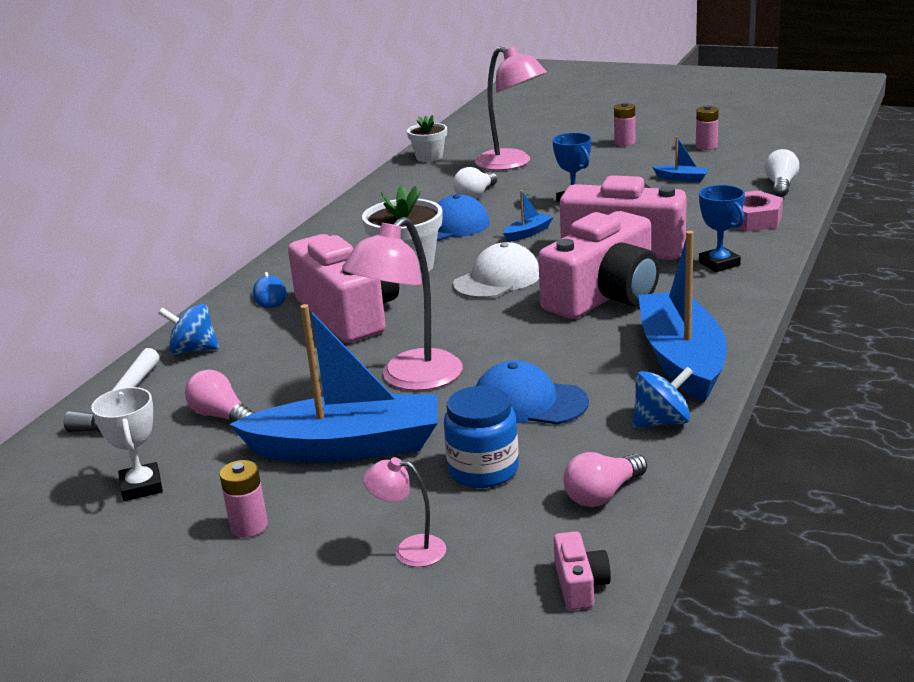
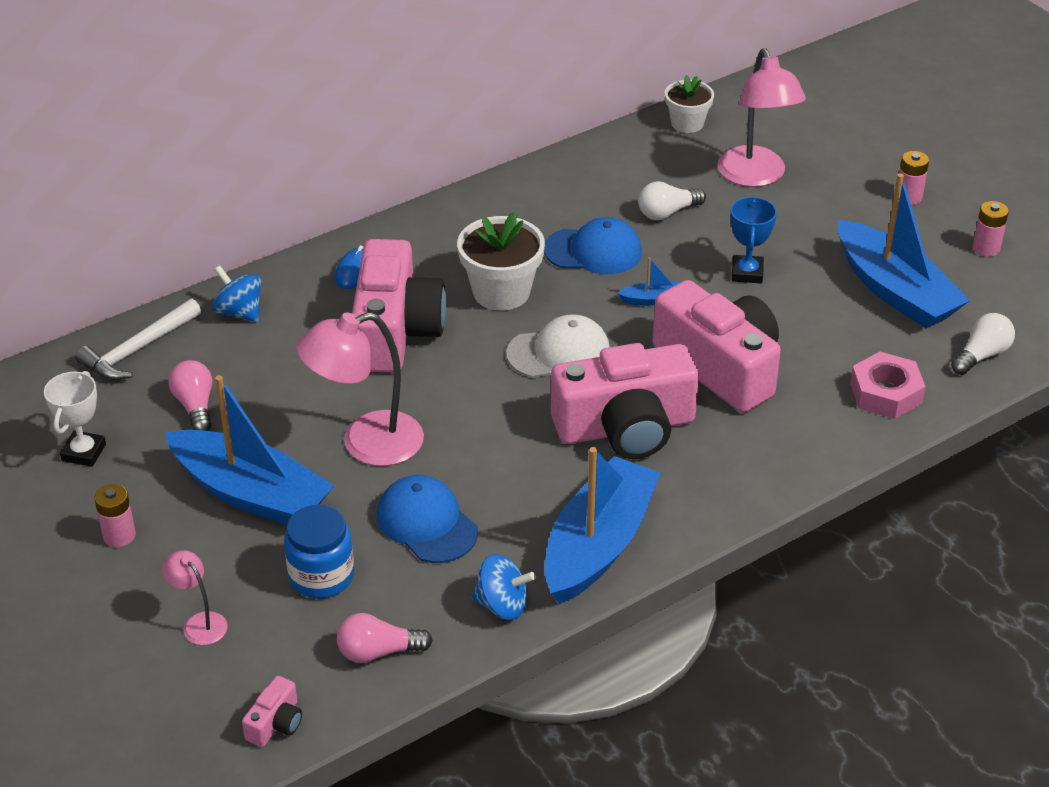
camera: 30 degrees right, 15 degrees up
(682, 179) = (895, 291): blue boat -> blue boat, size x2.45
(719, 264) = (776, 440): blue trophy -> none

